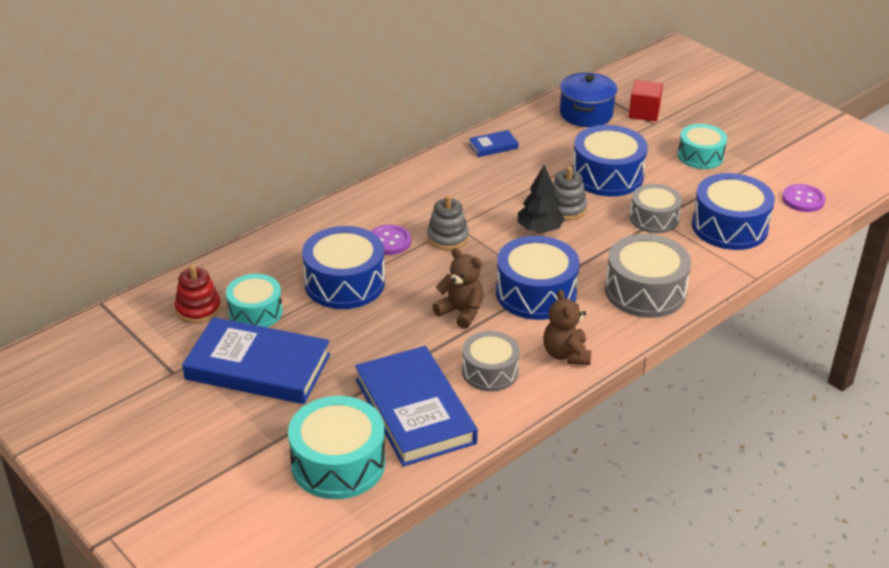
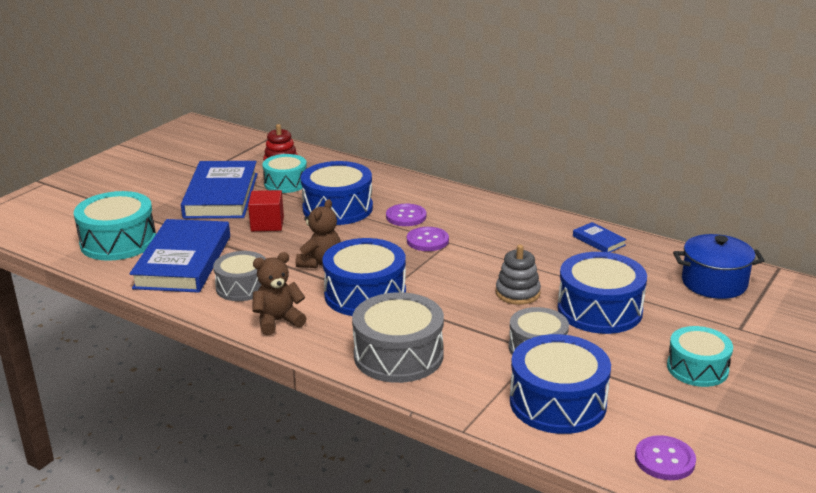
camera: 75 degrees right, 10 degrees down
(415, 411) = (183, 262): blue book -> blue book turned 45 degrees counterclockwise
(447, 238) = (427, 240): grey stacking toy -> purple button
(539, 229) = (470, 283): black tree -> none
(644, 112) = (757, 319): red cube -> red cube (267, 224)

